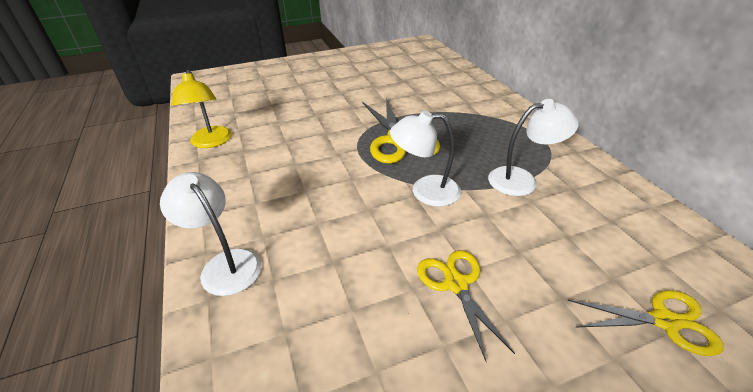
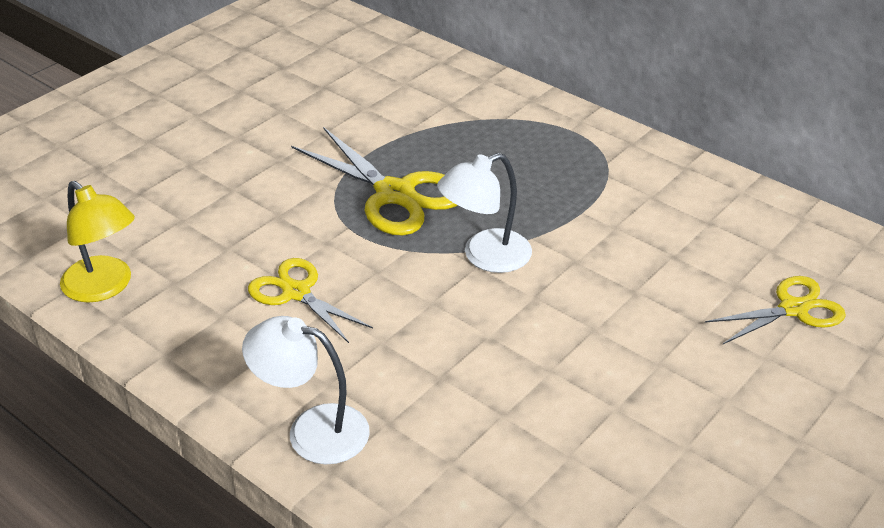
camera: 30 degrees left, 0 degrees up
(456, 284) = (591, 348): yellow scissors -> yellow scissors (296, 292)
(522, 180) = (589, 203): white lamp -> none

